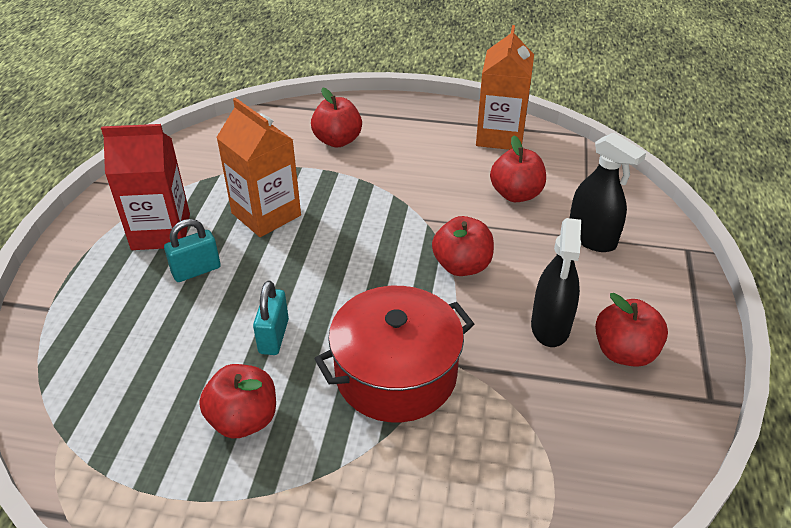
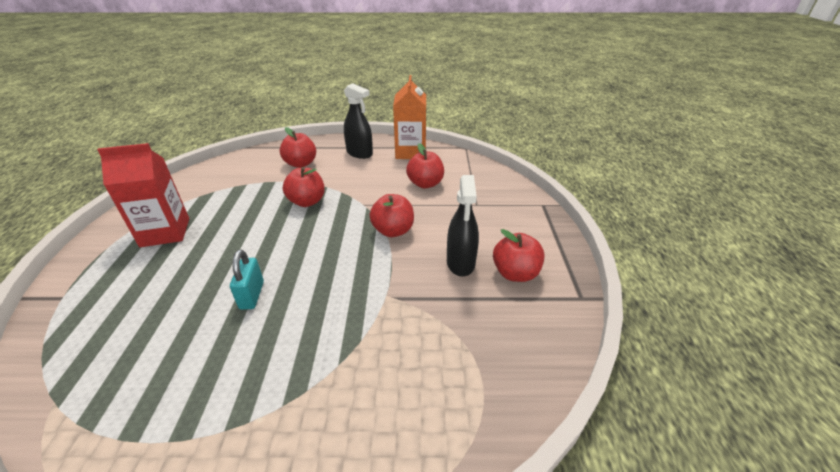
camera: 10 degrees left, 5 degrees down
(196, 270) = (191, 256): turquoise padlock -> none
(244, 419) = (224, 363): red apple -> red apple (307, 202)
(266, 214) = (248, 213): orange carton -> none
(396, 373) = (349, 310): red pot -> none
(591, 238) = (479, 204): black spray bottle -> black spray bottle (359, 153)

